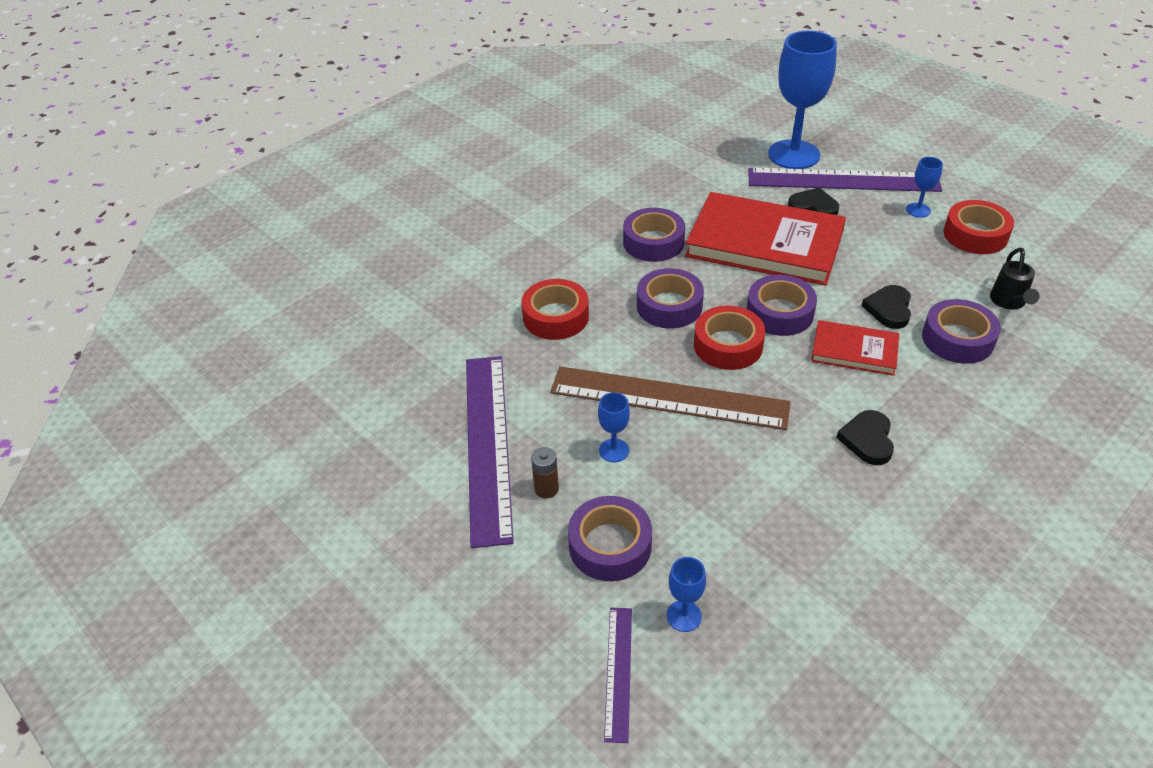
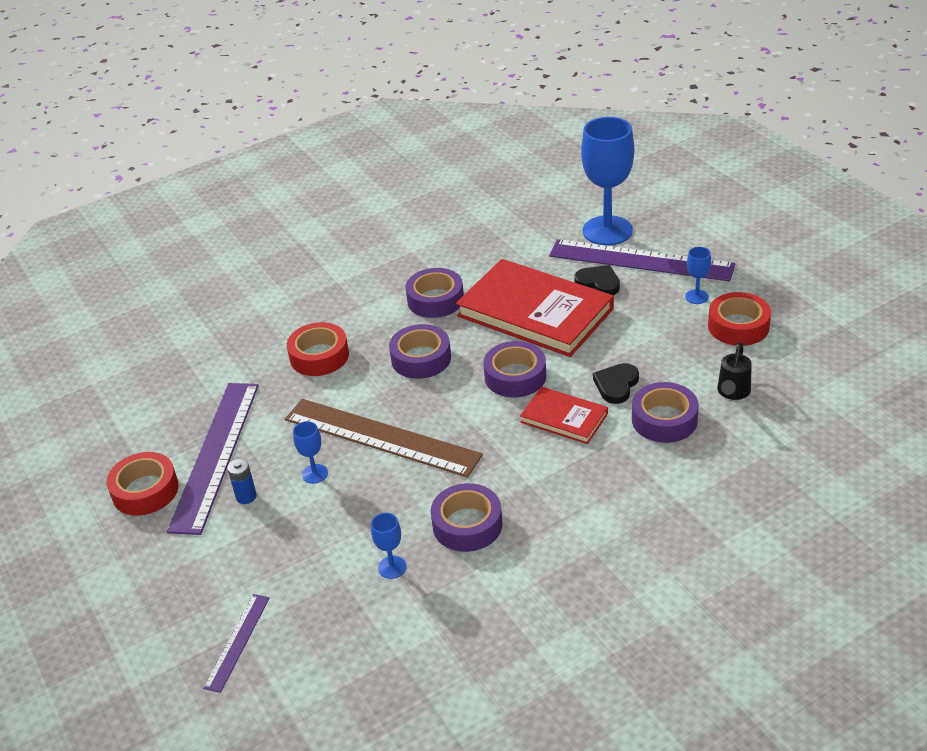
camera: 15 degrees right, 5 degrees down
(546, 489) = (246, 496): brown battery -> blue battery
(610, 545) = (276, 548): purple tape -> purple tape (467, 525)
(684, 616) = (308, 609): blue goblet -> blue goblet (392, 567)
(728, 345) = (454, 399): red tape -> red tape (145, 491)
(867, 440) = (533, 495): black heart -> none

